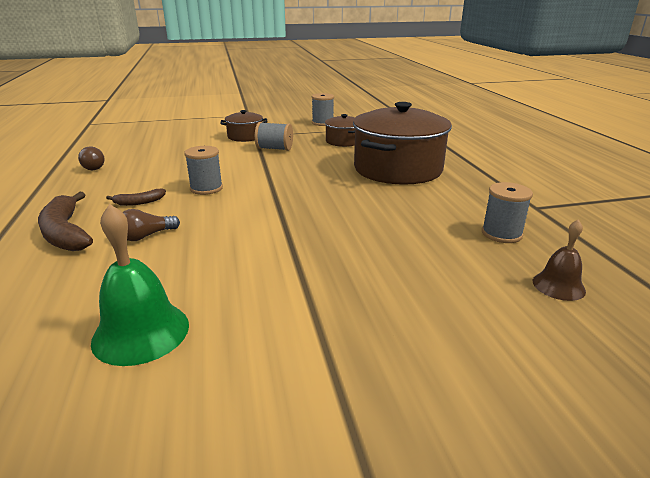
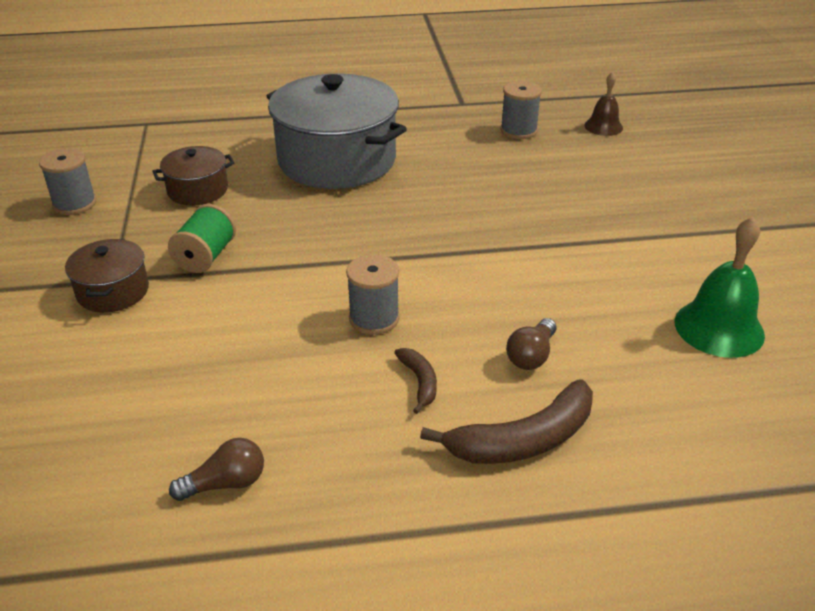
camera: 85 degrees left, 10 degrees up
(146, 236) = (531, 356): brown light bulb -> brown light bulb turned 60 degrees clockwise
(274, 149) = (206, 257): grey spool -> green spool
(398, 169) = (337, 160): brown pot -> grey pot

